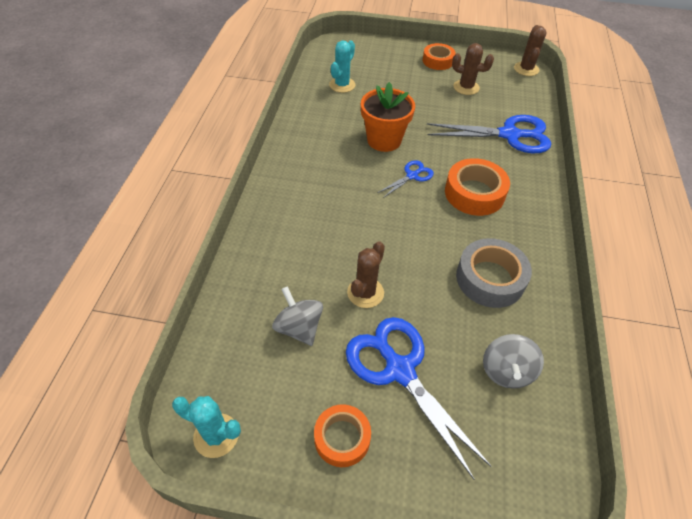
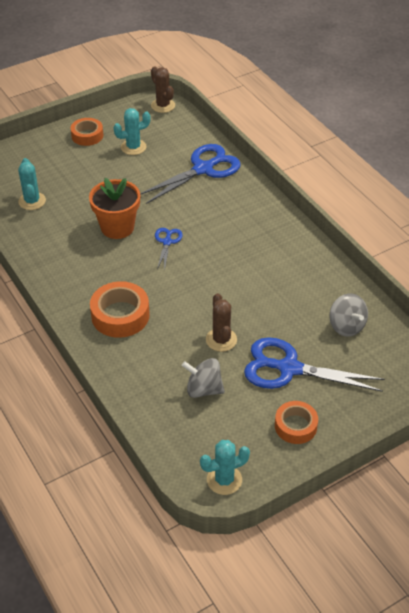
camera: 40 degrees left, 5 degrees down
(466, 87) = (133, 147): brown cactus -> turquoise cactus
(474, 193) = (222, 228): orange tape -> orange tape (120, 315)
(490, 279) = (287, 279): grey tape -> none

